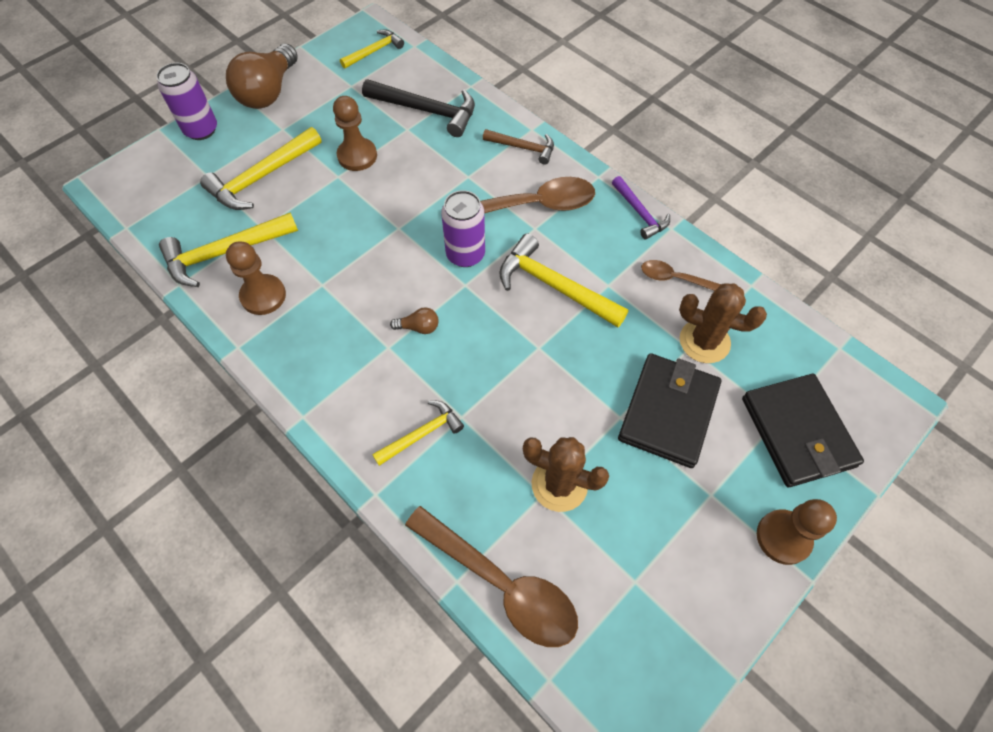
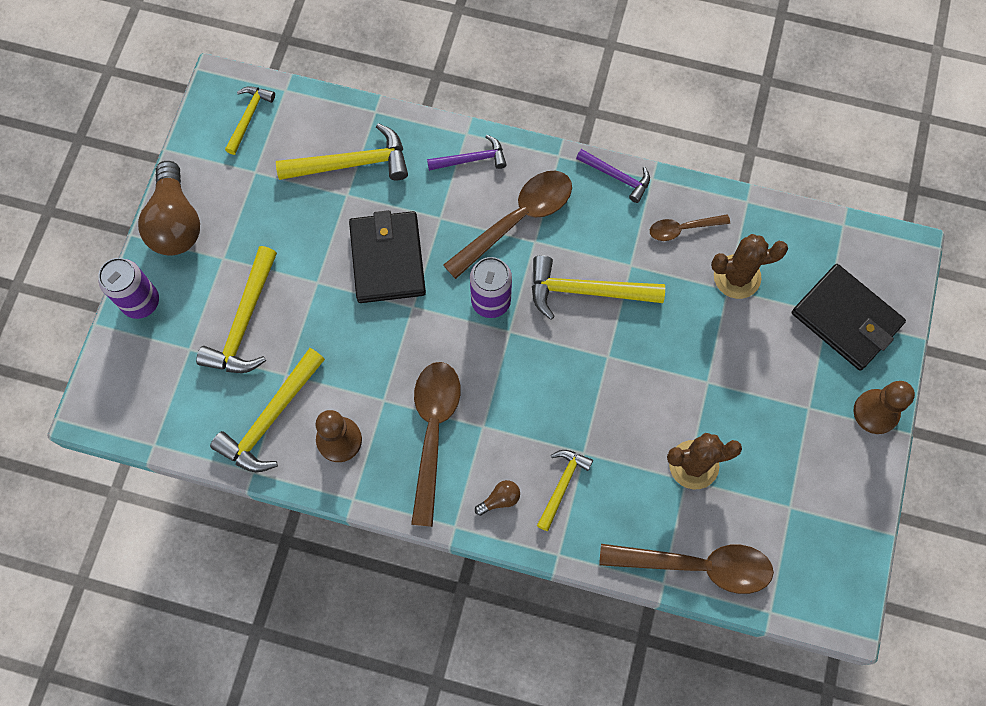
camera: 30 degrees left, 10 degrees up
(342, 330) = (433, 432): none -> brown spoon
(357, 156) = (320, 250): brown pawn -> none
(419, 327) = (496, 393): brown light bulb -> brown light bulb (500, 499)
(427, 111) = (352, 163): black hammer -> yellow hammer
(523, 148) = (471, 159): brown hammer -> purple hammer
(668, 412) = (742, 356): black wallet -> black wallet (387, 259)

